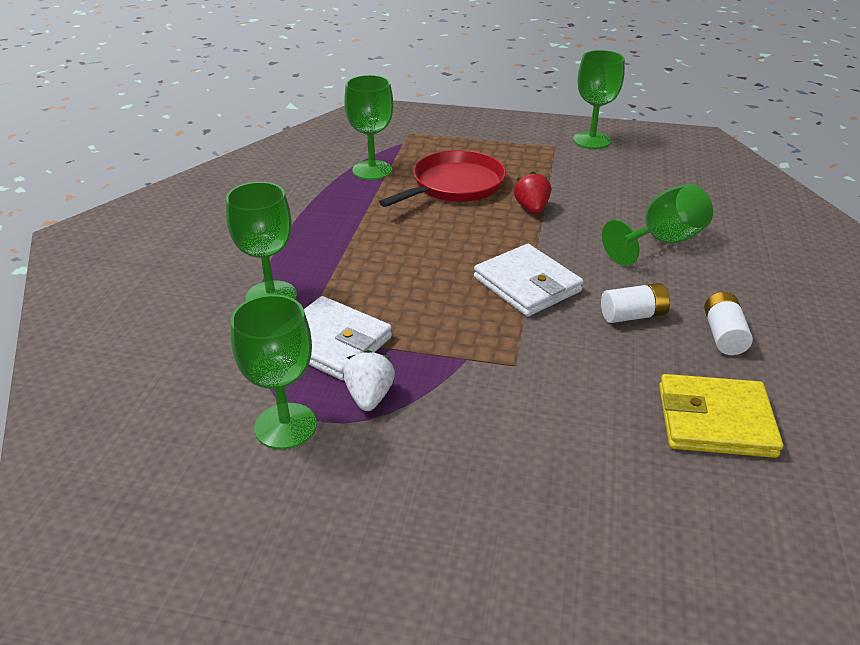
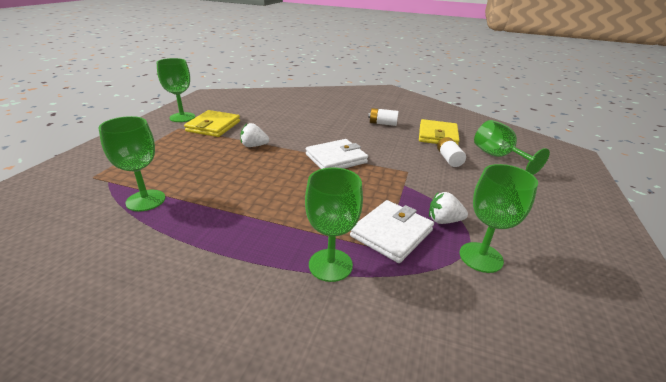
camera: 85 degrees left, 5 degrees down
(454, 185) = (204, 167): red pan -> none
(531, 209) = (254, 146): red strawberry -> white strawberry
(577, 168) = (213, 126): none -> yellow wallet
(633, 315) = (367, 138): white battery -> white battery (449, 159)
(662, 242) = (306, 121): green goblet -> green goblet (498, 157)

